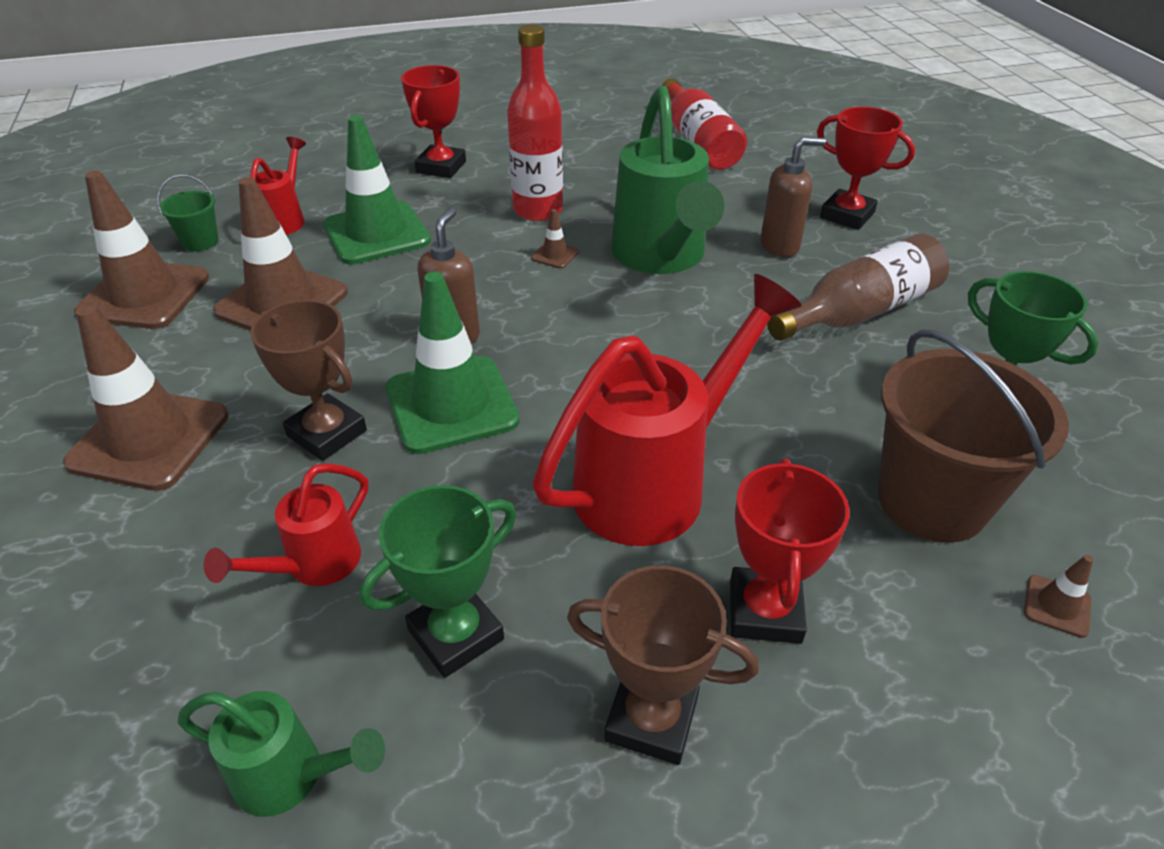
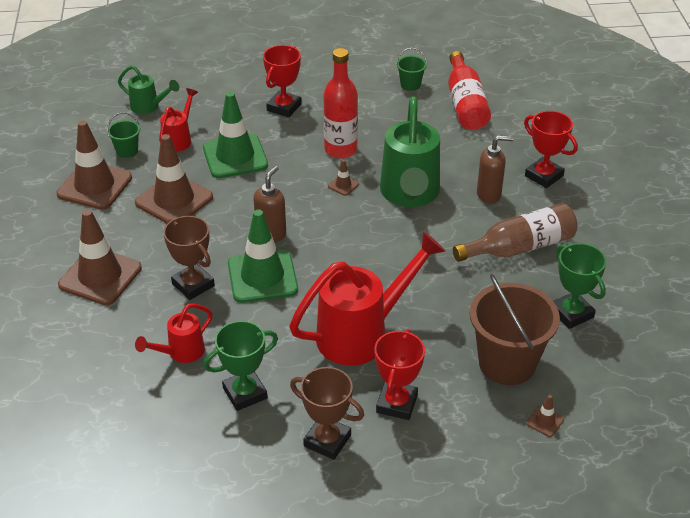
camera: 10 degrees right, 0 degrees up
(292, 777) = (165, 440): green watering can -> green watering can (149, 107)
(614, 128) = (410, 85): none -> green bucket

